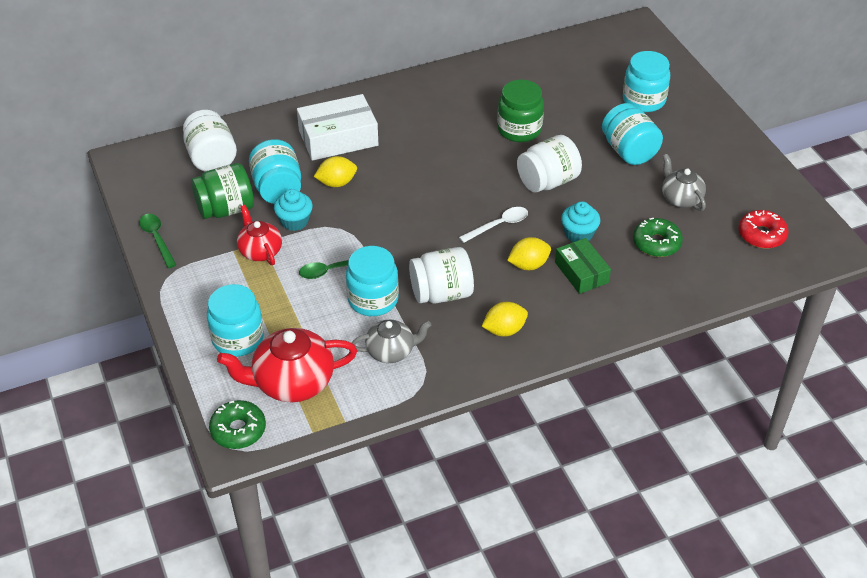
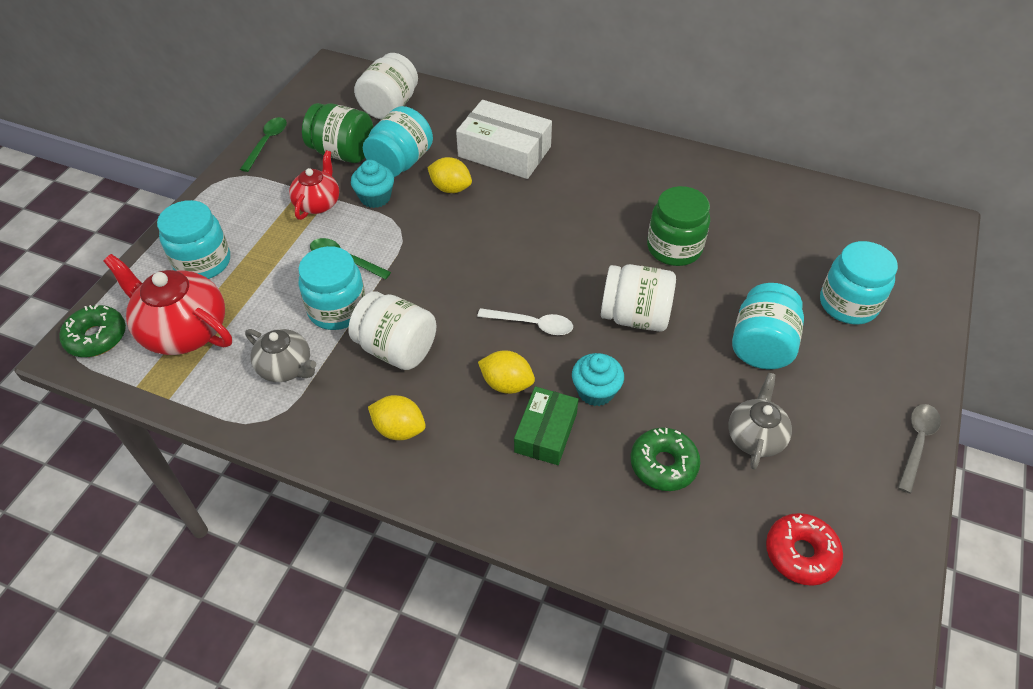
camera: 45 degrees right, 5 degrees up
(751, 148) = (917, 443): none -> grey spoon

